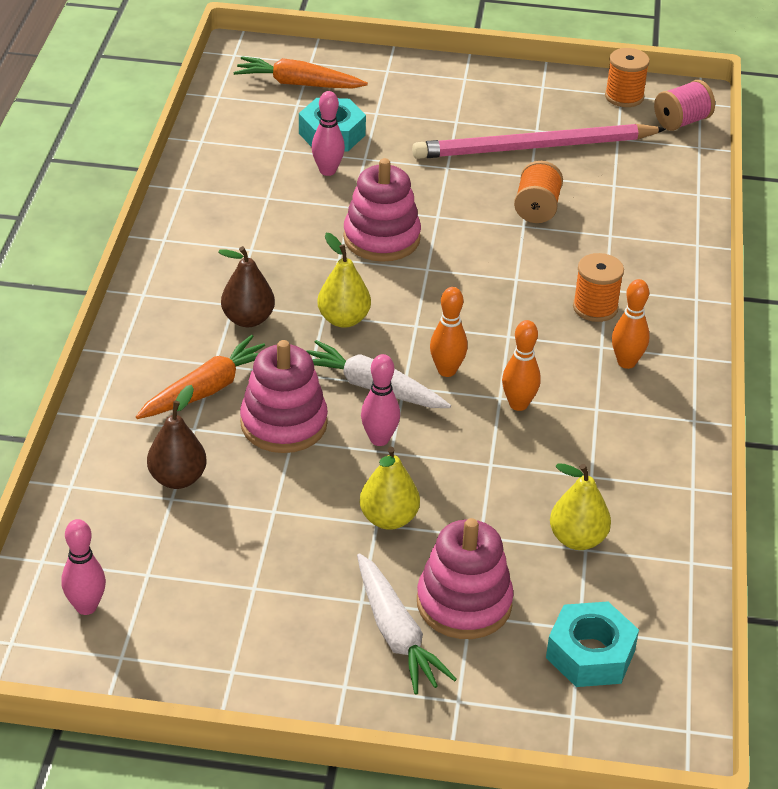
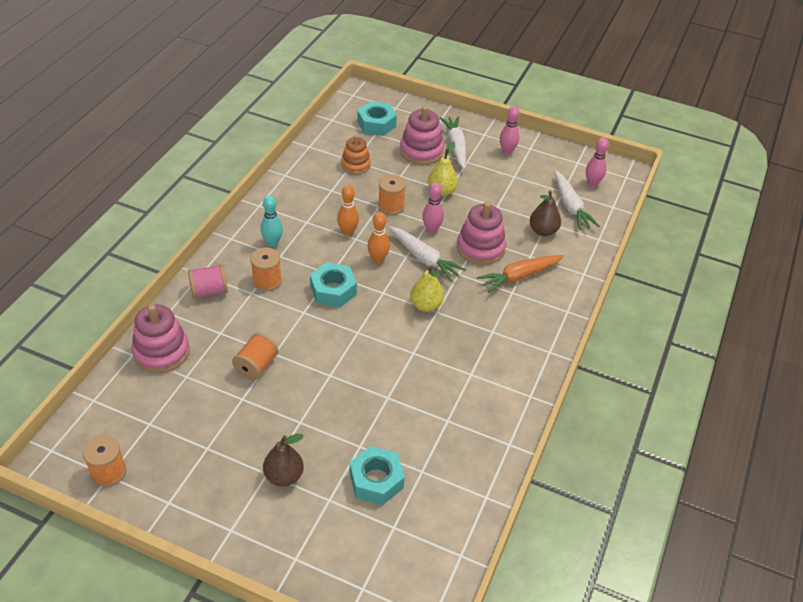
camera: 165 degrees left, 5 degrees up
(129, 542) = (570, 206): none -> white carrot
(248, 319) = (485, 318): brown pear -> brown pear (284, 476)
(298, 84) = (384, 556): orange carrot -> none
(327, 171) = (393, 438): pink bowling pin -> pink bowling pin (507, 152)
(381, 238) = (378, 363): pink stacking toy -> pink stacking toy (161, 352)
(469, 468) = (391, 206): none -> orange spool
(491, 313) = (333, 290): none -> turquoise nut
(534, 147) = (221, 428): pink pencil -> none
(577, 539) = (355, 165): yellow pear -> orange stacking toy
(626, 362) = (272, 243): orange bowling pin -> turquoise bowling pin
(681, 122) = (84, 430): pink spool -> pink spool (209, 291)

